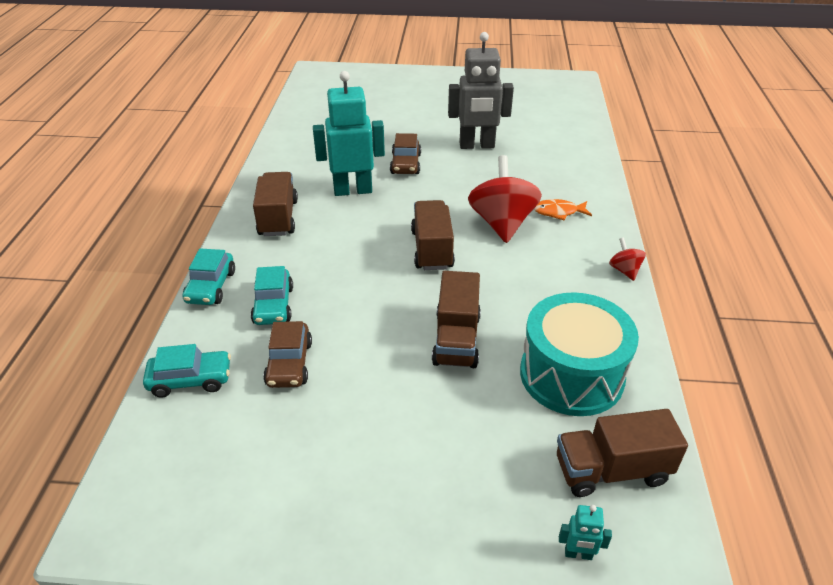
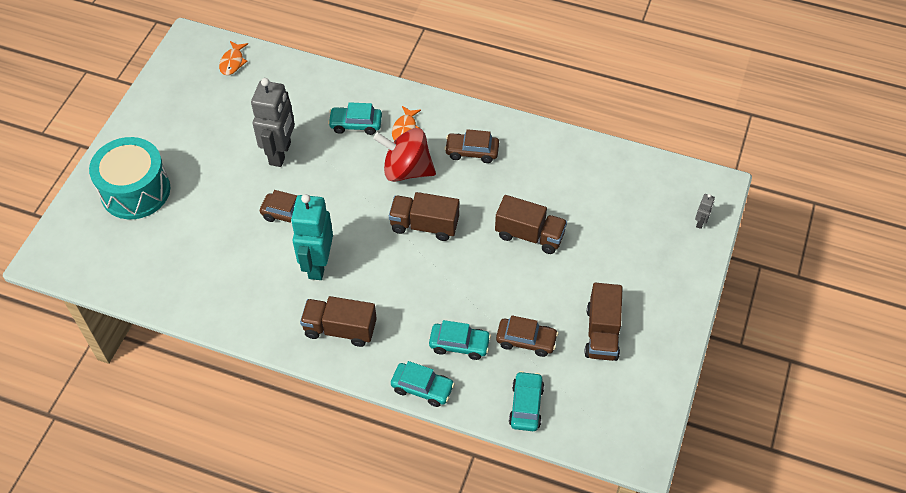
camera: 75 degrees left, 15 degrees up
(542, 180) = (356, 124): none -> turquoise car
(559, 267) = (472, 152): none -> brown car
(566, 103) = (232, 62): none -> orange fish
(571, 375) = (578, 182): turquoise drum -> turquoise drum (135, 191)
(578, 554) = (700, 222): turquoise robot -> grey robot
(611, 470) = (653, 189): brown truck -> brown truck (602, 333)
(624, 270) = (488, 116): red spinning top -> none

